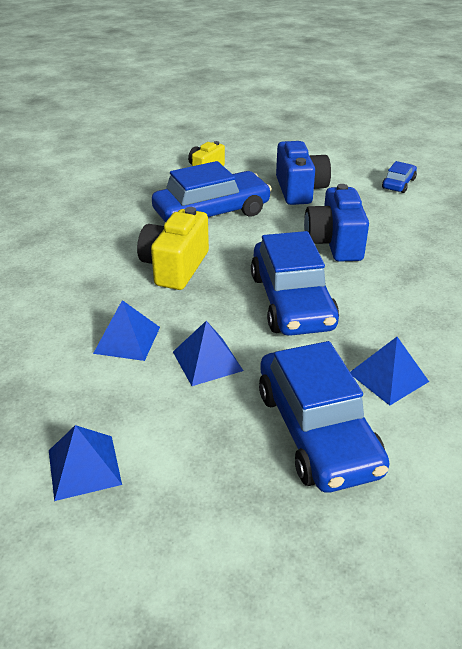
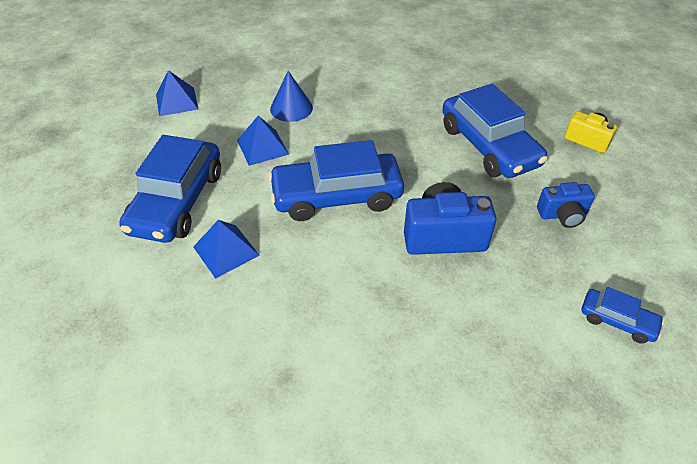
camera: 90 degrees right, 10 degrees up
(127, 340) = (291, 108): blue pyramid -> blue cone
(175, 267) = (388, 126): yellow camera -> none
(300, 190) = (562, 215): blue camera -> blue camera, size x0.61
(316, 431) = (177, 201): blue car -> blue car turned 60 degrees counterclockwise

